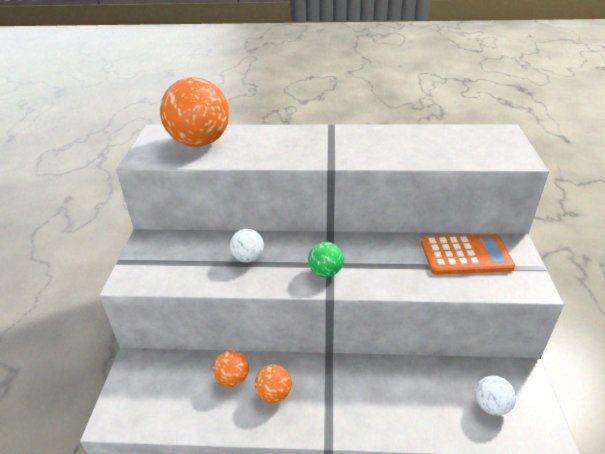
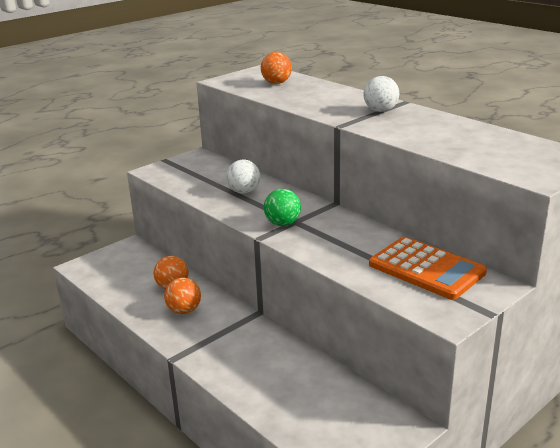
camera: 45 degrees right, 10 degrees down
(200, 142) = (276, 83): orange ball -> orange ball, size x0.48
(491, 406) = (332, 422): white ball -> white ball (380, 111)

